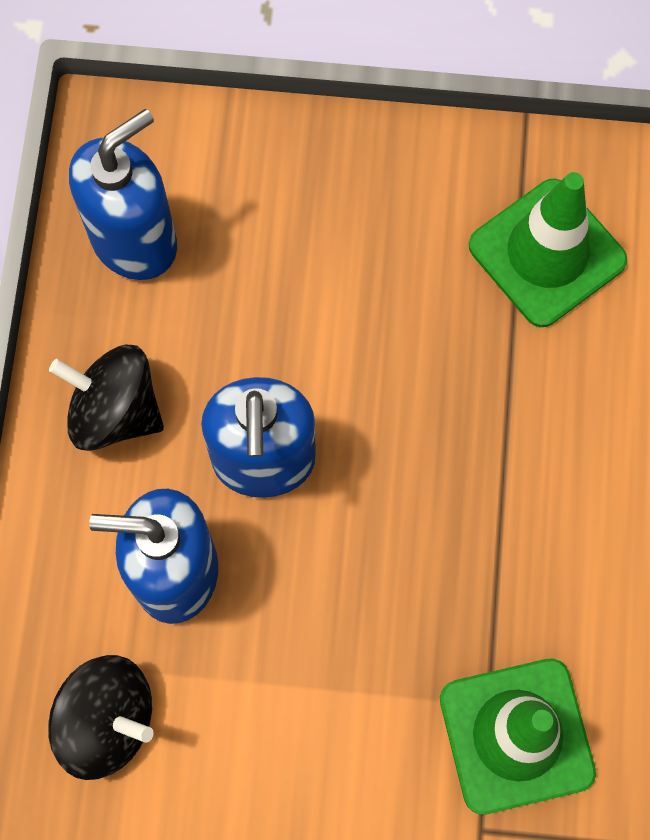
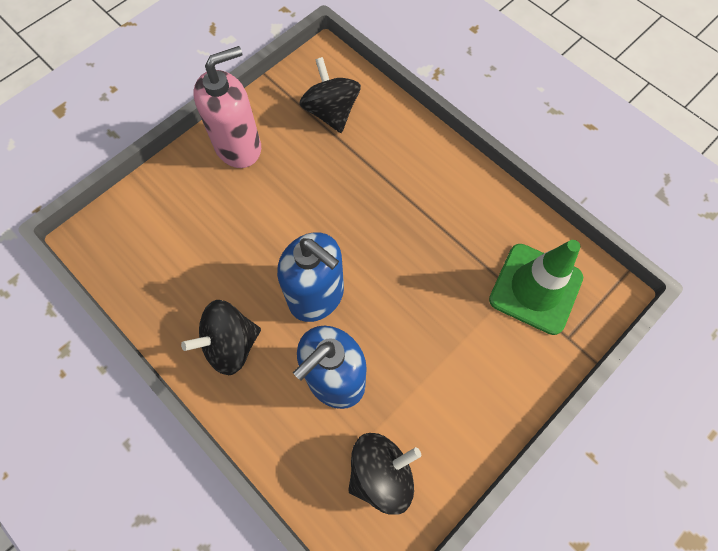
camera: 50 degrees left, 5 degrees down
(134, 240) = (157, 269): blue soap dispenser -> none
(385, 183) = (238, 147): none -> pink soap dispenser
(547, 253) = (331, 112): green traffic cone -> black spinning top

